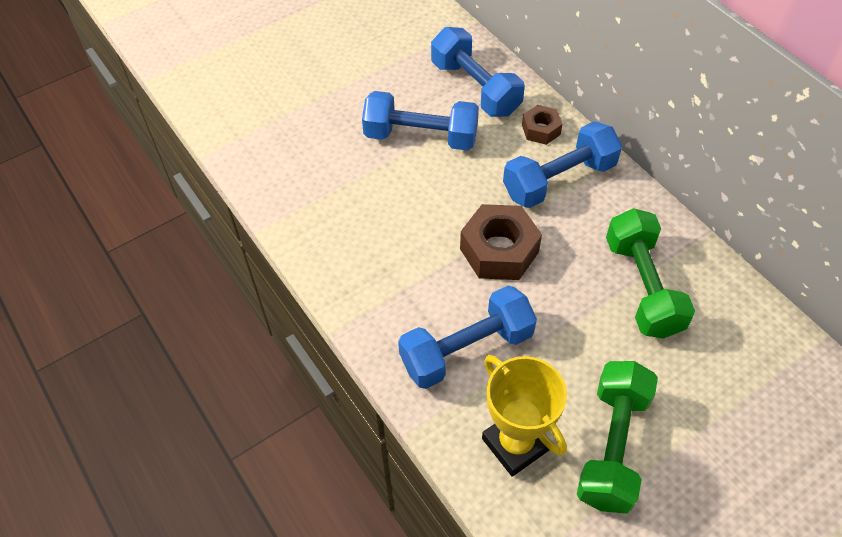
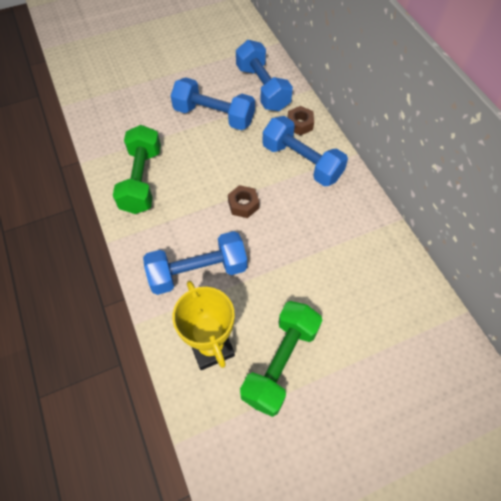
camera: 10 degrees right, 5 degrees up
(499, 250) = (243, 205): brown nut -> brown nut, size x0.56
(559, 180) = (302, 162): blue dumbbell -> blue dumbbell turned 60 degrees clockwise
(642, 287) = (338, 249): green dumbbell -> green dumbbell (142, 180)

